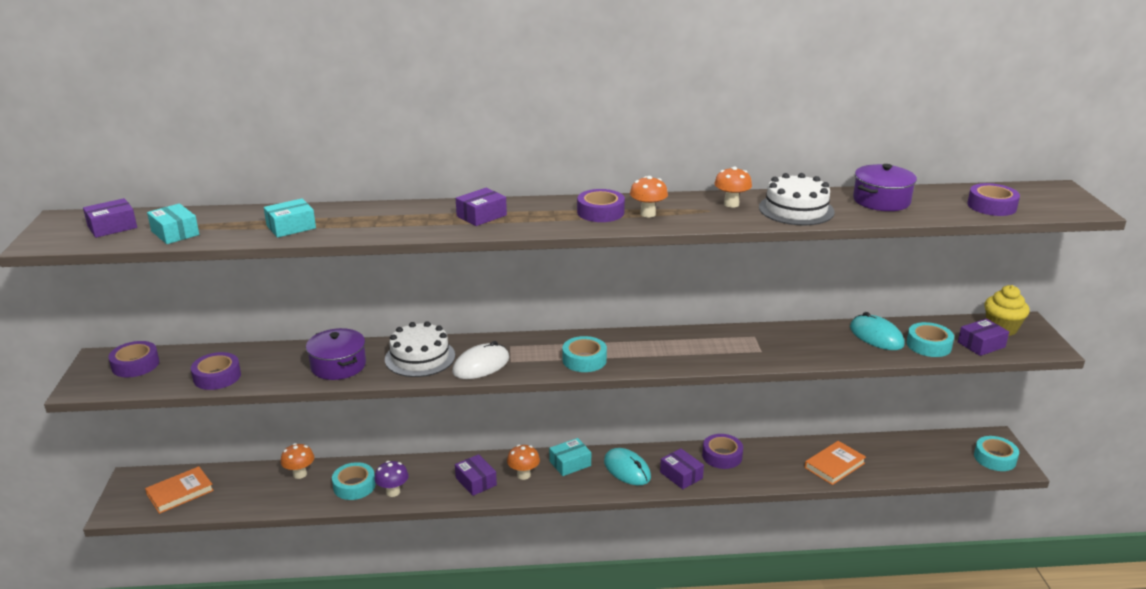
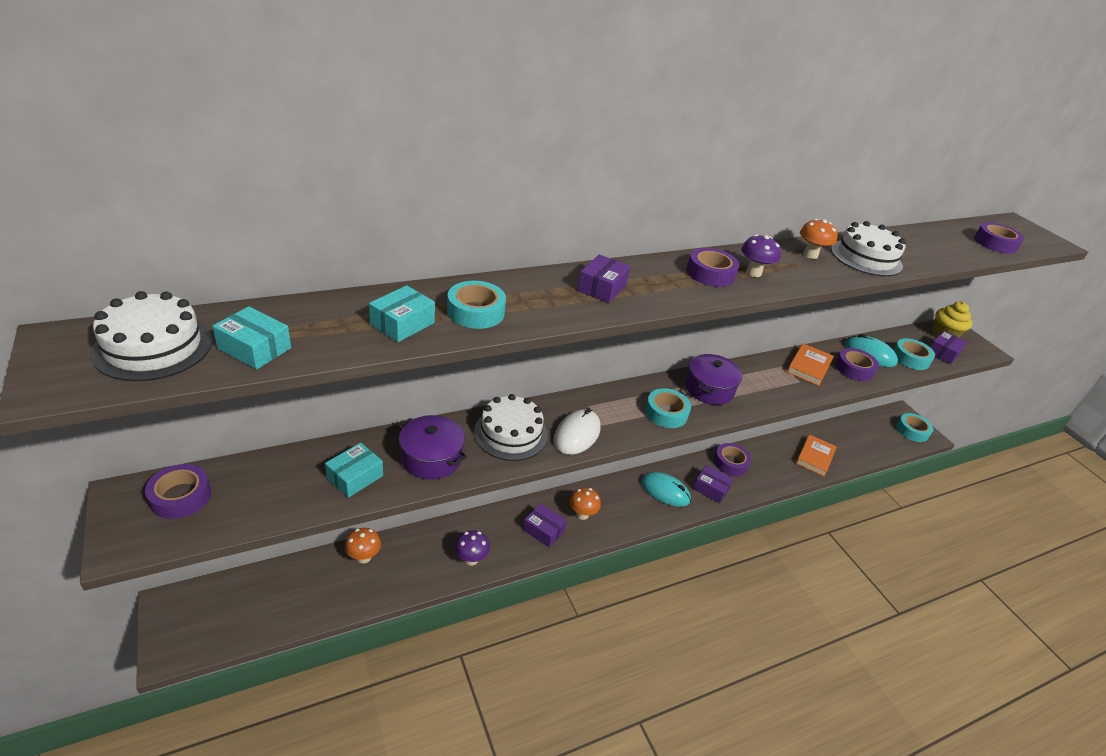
camera: 25 degrees left, 10 degrees up
(112, 227) = (153, 347): purple box -> white cake
(180, 492) = (238, 609): orange book -> orange book (808, 367)
(217, 377) = (298, 497): purple tape -> purple tape (854, 369)
(354, 486) = (429, 560): turquoise tape -> turquoise tape (476, 312)
(570, 463) = (615, 494): turquoise box -> turquoise box (355, 477)
(648, 214) = (753, 272): orange mushroom -> purple mushroom
(881, 201) = (917, 243): purple pot -> purple pot (709, 389)

